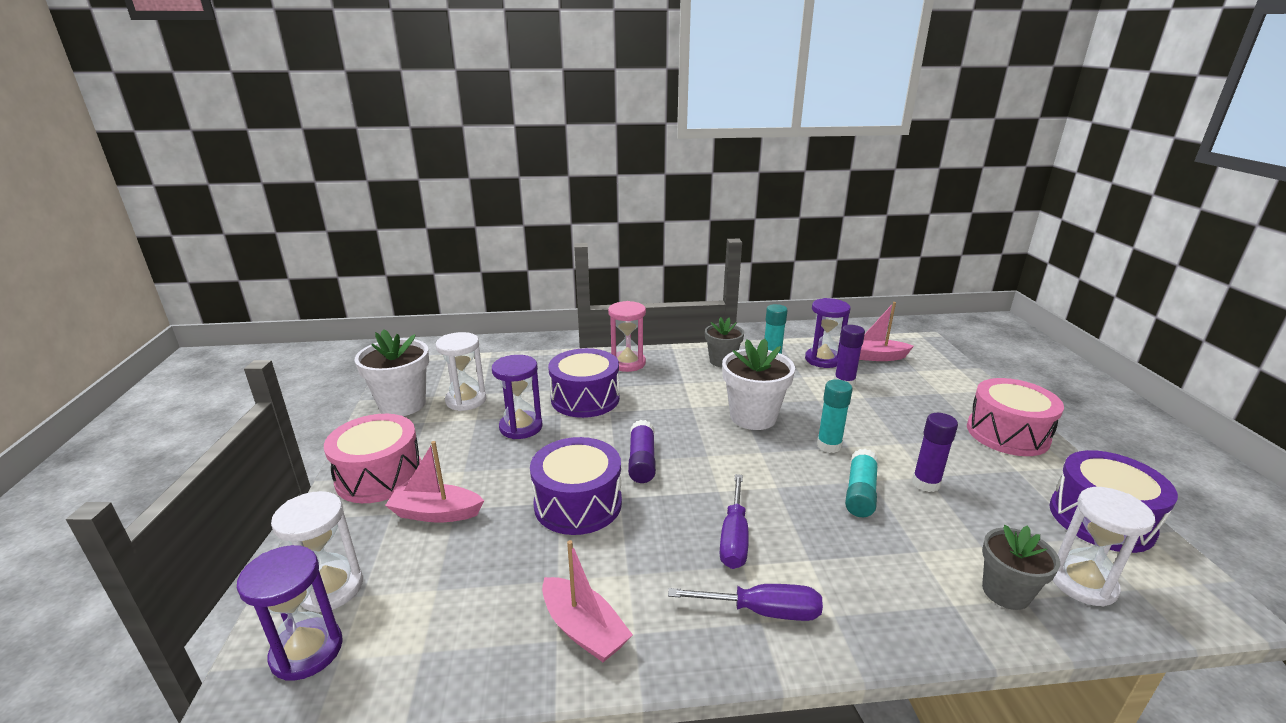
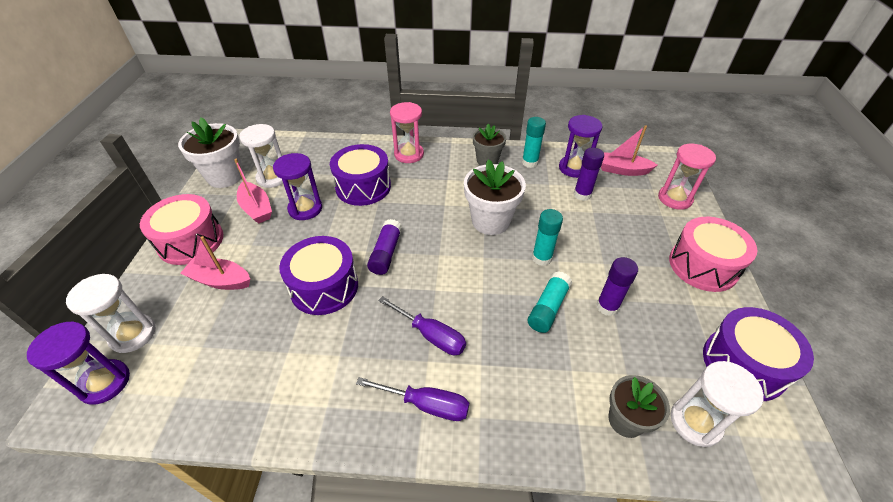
camera: 10 degrees right, 20 degrees up
(584, 629) = (292, 397): pink boat -> pink boat (256, 208)
(734, 537) = (430, 335): purple screwdriver -> purple screwdriver turned 75 degrees counterclockwise
(945, 377) = (675, 198): none -> pink hourglass

